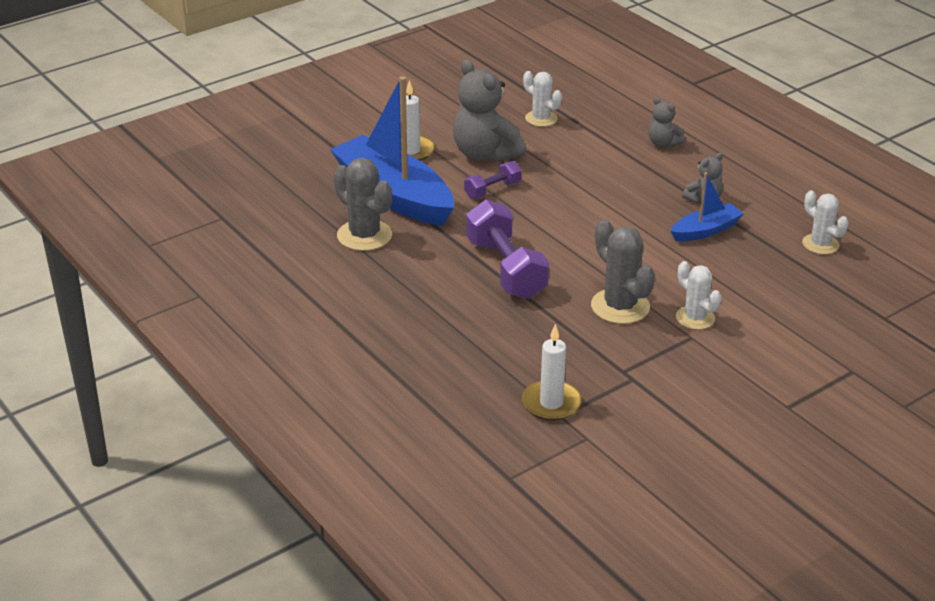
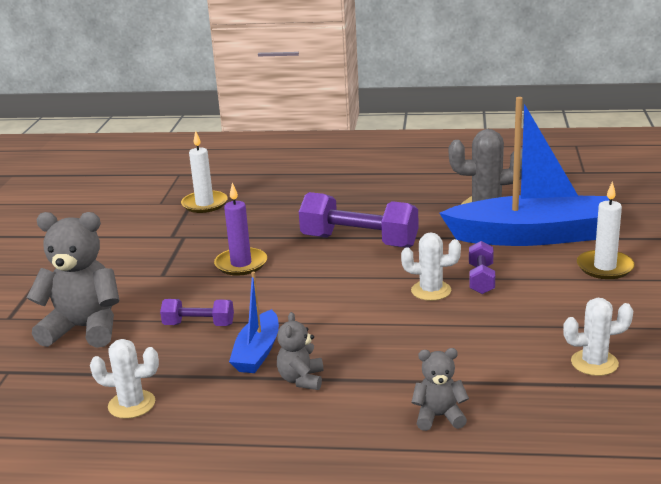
camera: 135 degrees right, 10 degrees down
(485, 154) = (553, 300): grey teddy bear -> grey teddy bear (84, 329)
(620, 306) = (241, 264): grey cactus -> purple candle
(695, 318) = (175, 286): white cactus -> white cactus (431, 291)
(717, 273) = (199, 324): none -> purple dumbbell

